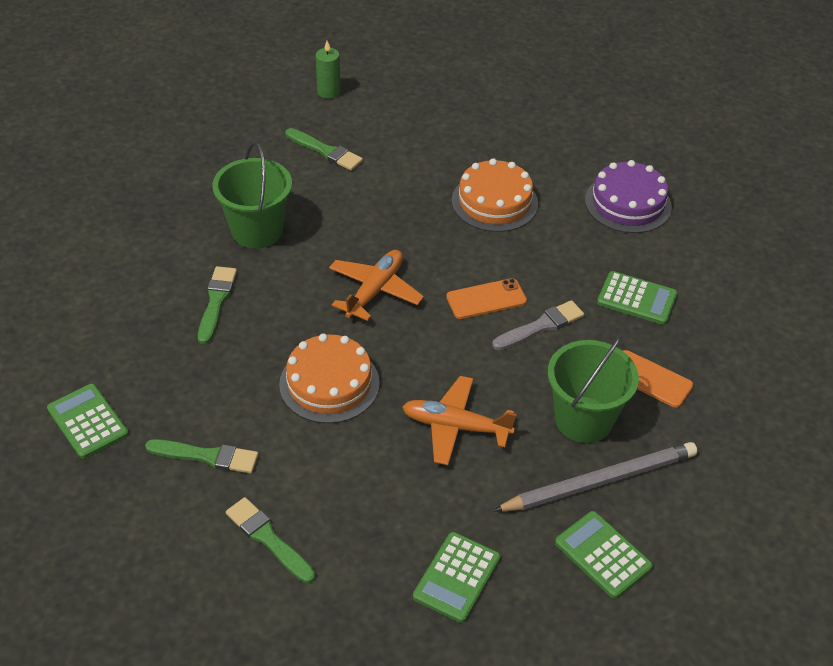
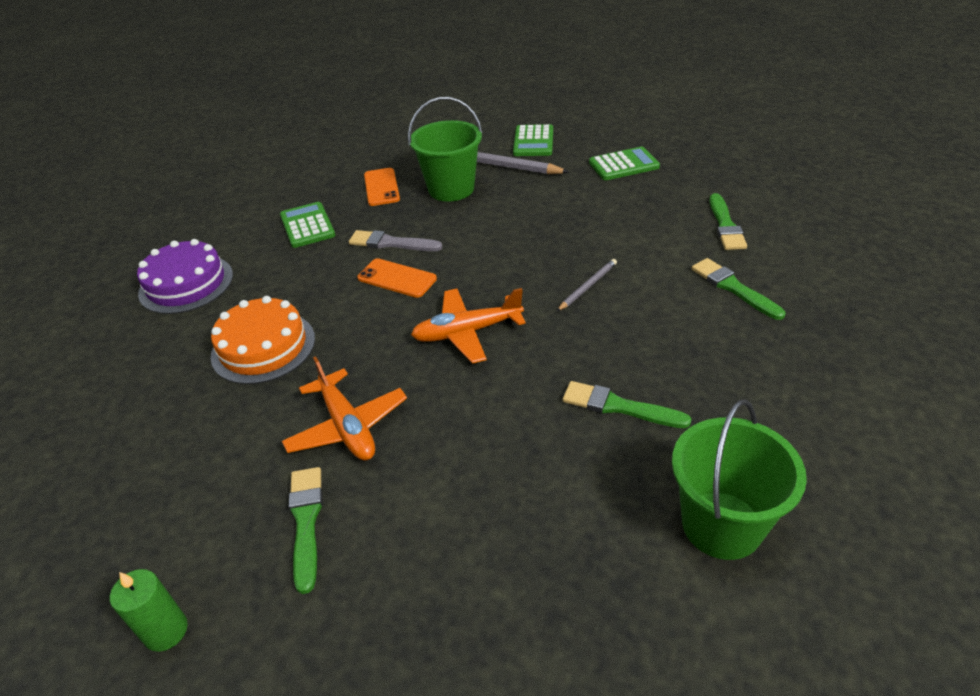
camera: 130 degrees left, 5 degrees down
(88, 422) = (829, 364): green calculator -> none
(216, 301) = (618, 406): green brush -> green brush turned 60 degrees clockwise
(257, 230) = (500, 462): green bucket -> green bucket (721, 525)
(329, 383) = (588, 286): orange cake -> grey pencil
(455, 427) = (532, 221): orange plane -> orange plane (347, 426)

